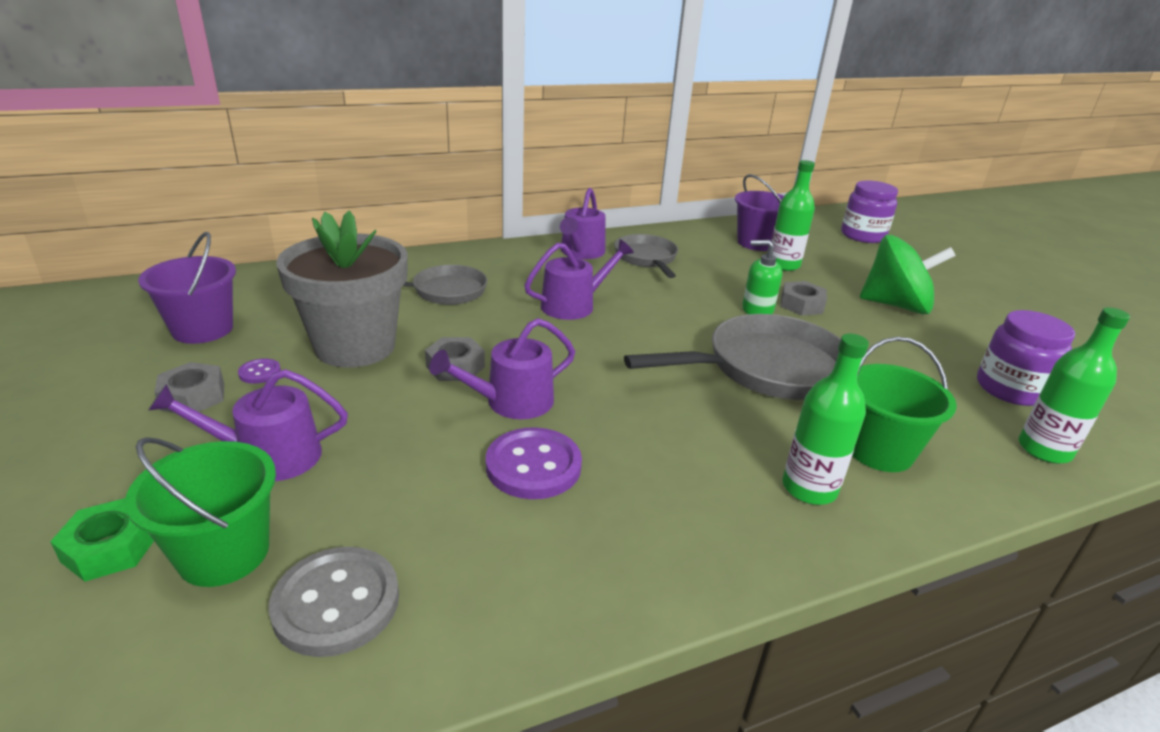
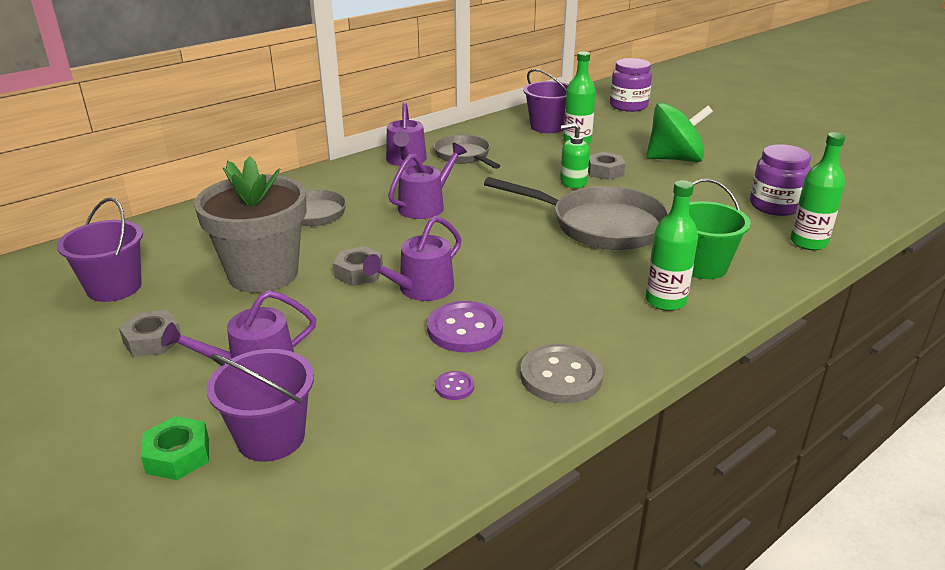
camera: 15 degrees left, 0 degrees up
(224, 553) = (271, 437): green bucket -> purple bucket
(259, 372) = (195, 310): purple button -> purple button (454, 387)
(336, 603) = (379, 446): grey button -> grey button (561, 376)
(767, 369) = (600, 225): grey pan -> grey pan turned 60 degrees clockwise

